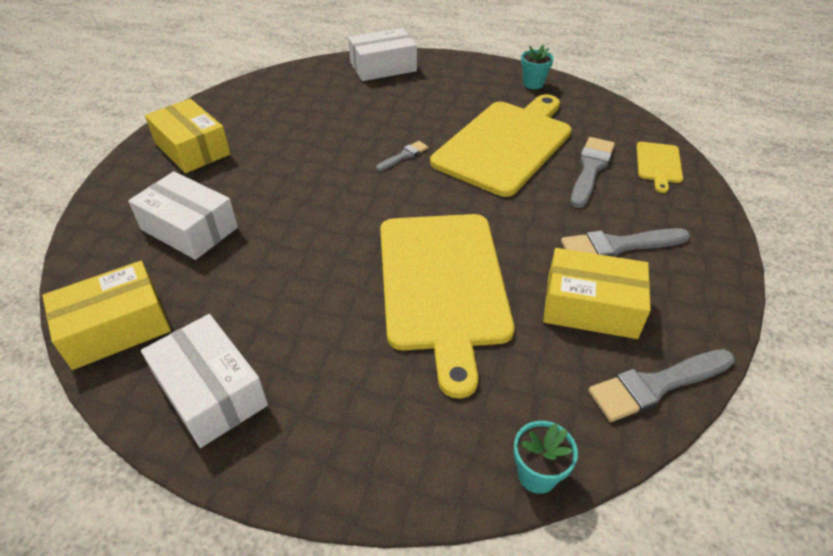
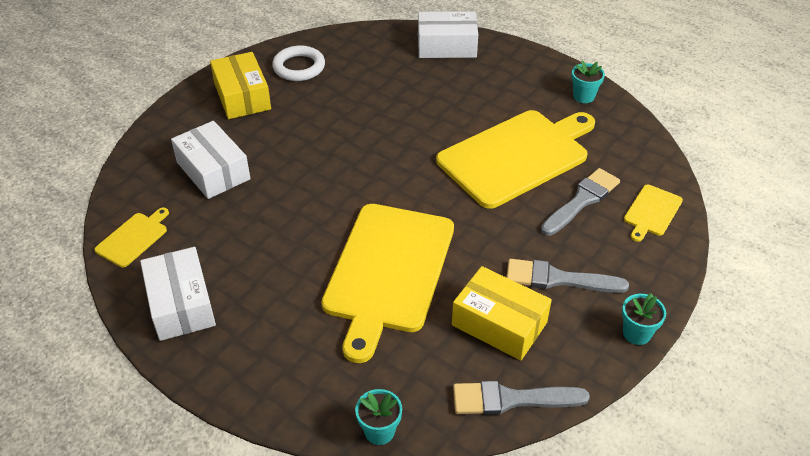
camera: 20 degrees right, 0 degrees up
(116, 327) = (133, 238): yellow box -> yellow cutting board
(243, 111) = (299, 67): none -> white ring
(404, 156) = (417, 146): grey brush -> none
(726, 278) = (636, 333): none -> turquoise flower pot

